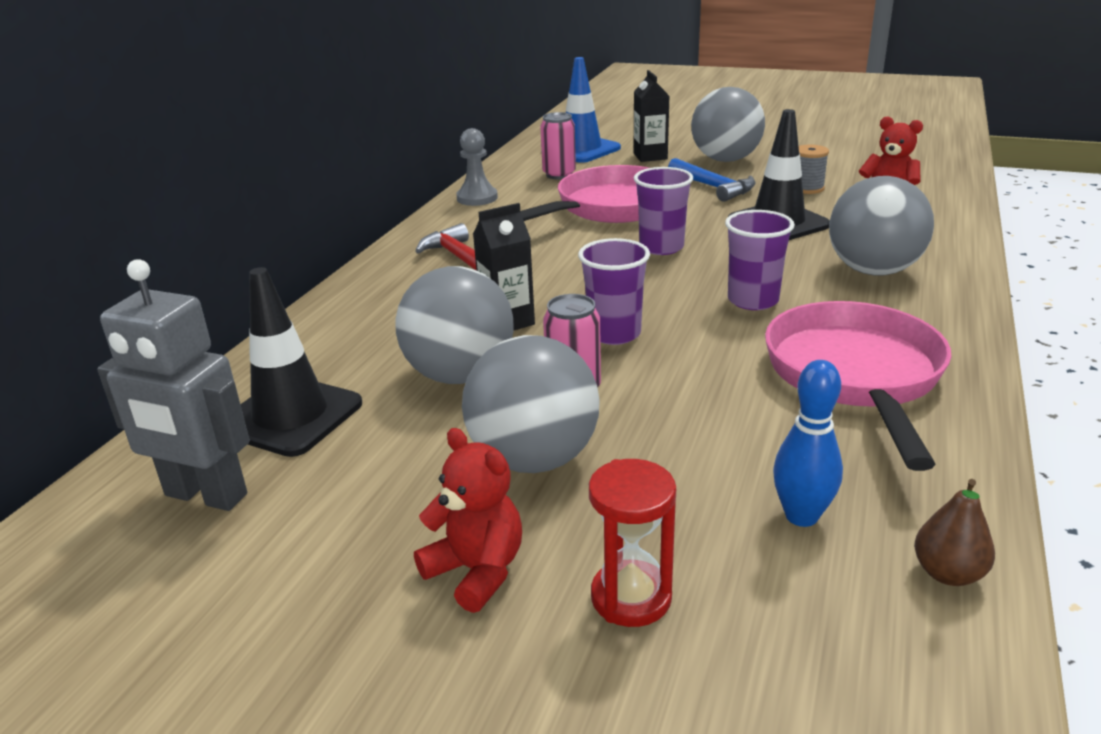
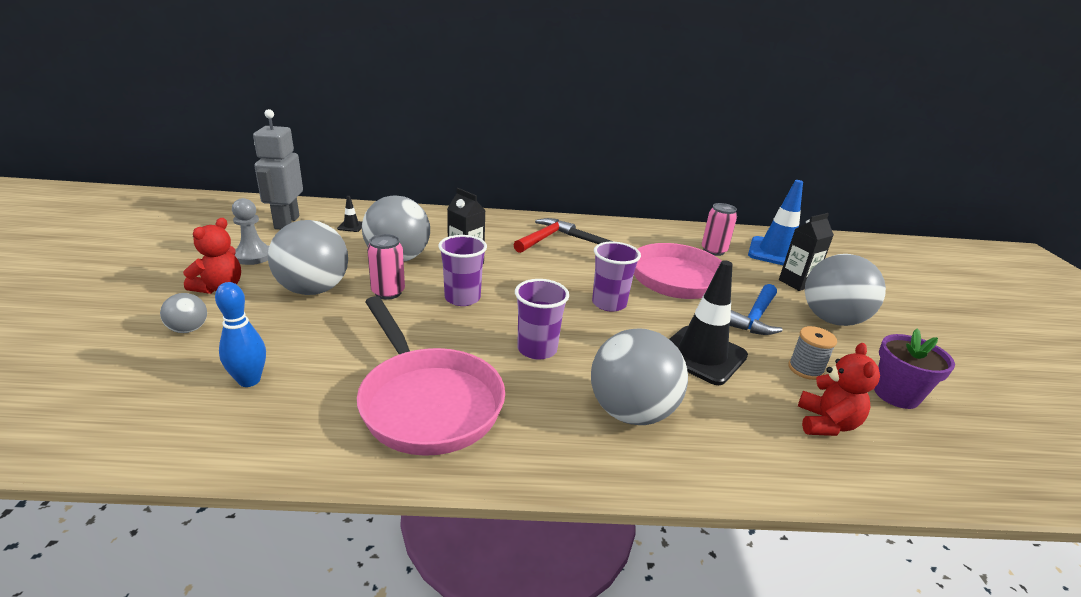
camera: 65 degrees right, 0 degrees up
(291, 416) = (351, 226): black traffic cone -> black traffic cone, size x0.41
(477, 198) = (642, 229): grey pawn -> grey pawn (253, 256)
(631, 597) = (188, 329): red hourglass -> grey ball
(847, 168) = (896, 395): none -> purple flower pot
(855, 377) = (427, 402): pink pan -> pink pan turned 75 degrees clockwise
(948, 573) = (179, 441): brown pear -> none

